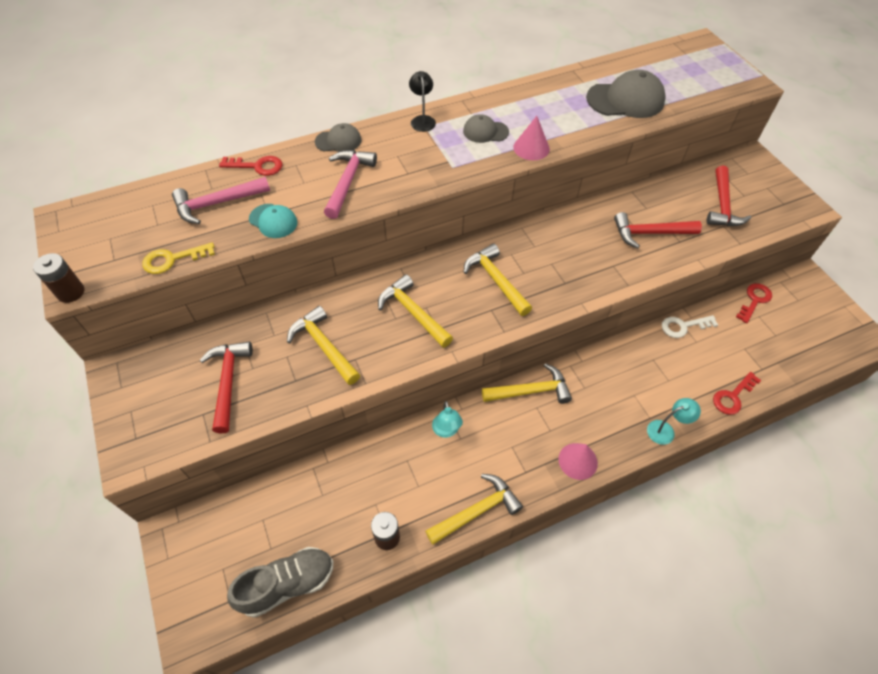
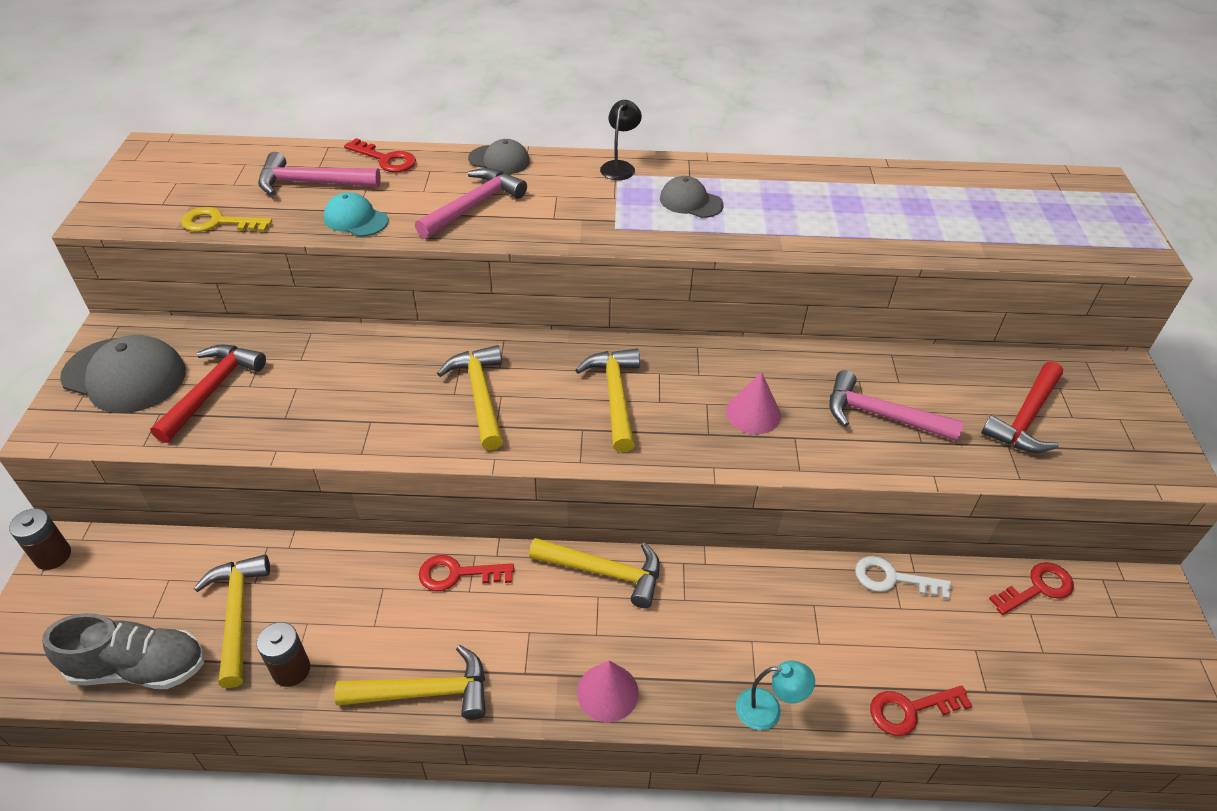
camera: 25 degrees right, 10 degrees down
(71, 292) = (95, 220): brown battery -> brown battery (53, 556)
(273, 221) = (356, 219): turquoise cap -> turquoise cap turned 150 degrees clockwise
(323, 346) = (345, 393): yellow hammer -> yellow hammer (237, 614)
(446, 431) = (457, 574): turquoise lamp -> red key
(531, 148) = (738, 237): pink cone -> pink cone (753, 413)
(625, 100) = (920, 220): grey cap -> grey cap (124, 375)
(649, 233) = (880, 415): red hammer -> pink hammer

